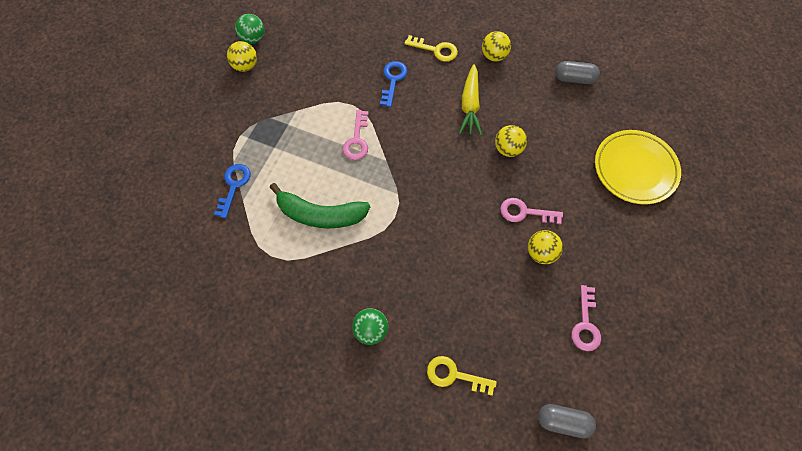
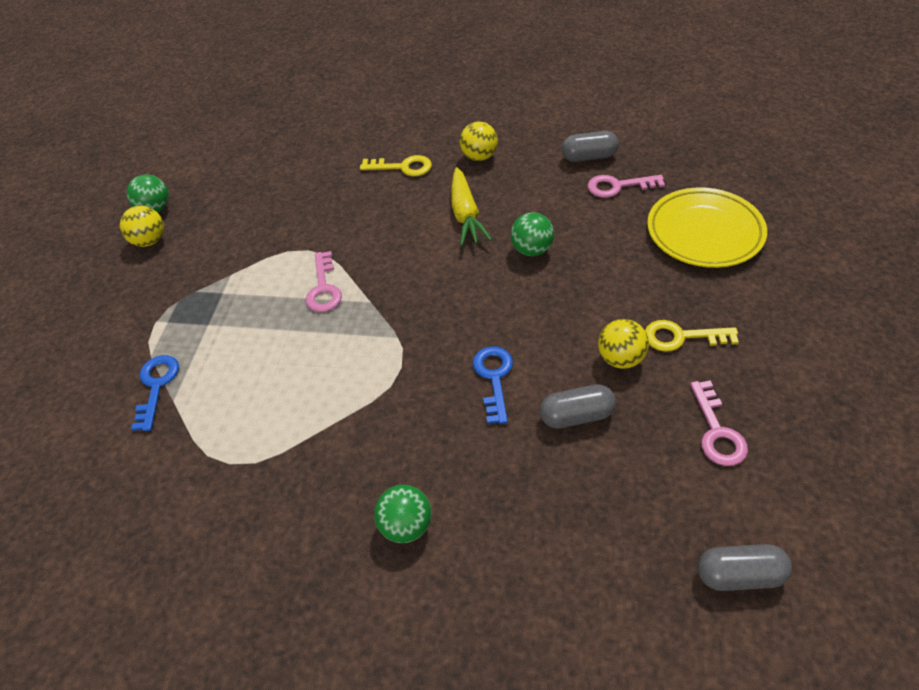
camera: 10 degrees left, 15 degrees down
(320, 214) = (292, 390): green banana -> none
(393, 80) = (355, 211): blue key -> blue key (494, 378)
(454, 375) = (552, 554): yellow key -> yellow key (681, 337)
(498, 287) = (576, 416): none -> grey capsule
(508, 149) = (532, 250): yellow ball -> green ball
(525, 212) = (580, 316): pink key -> pink key (618, 186)

